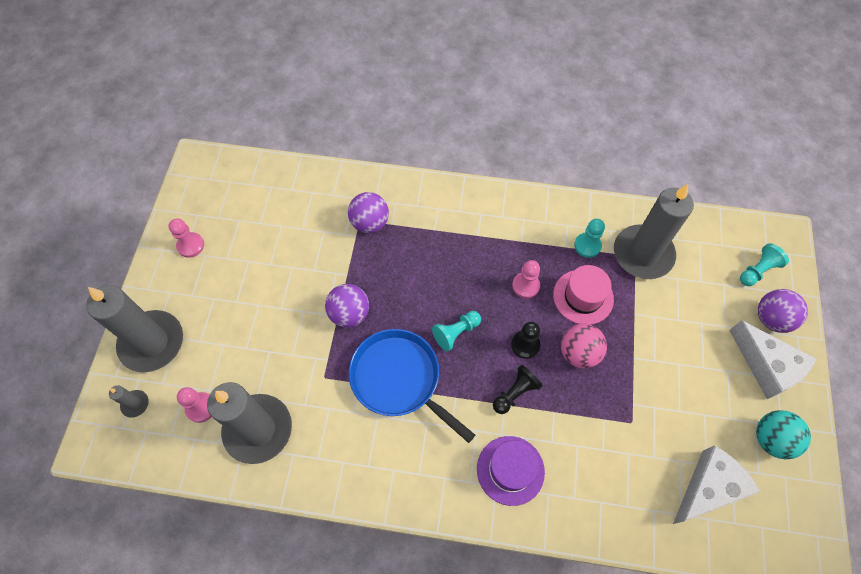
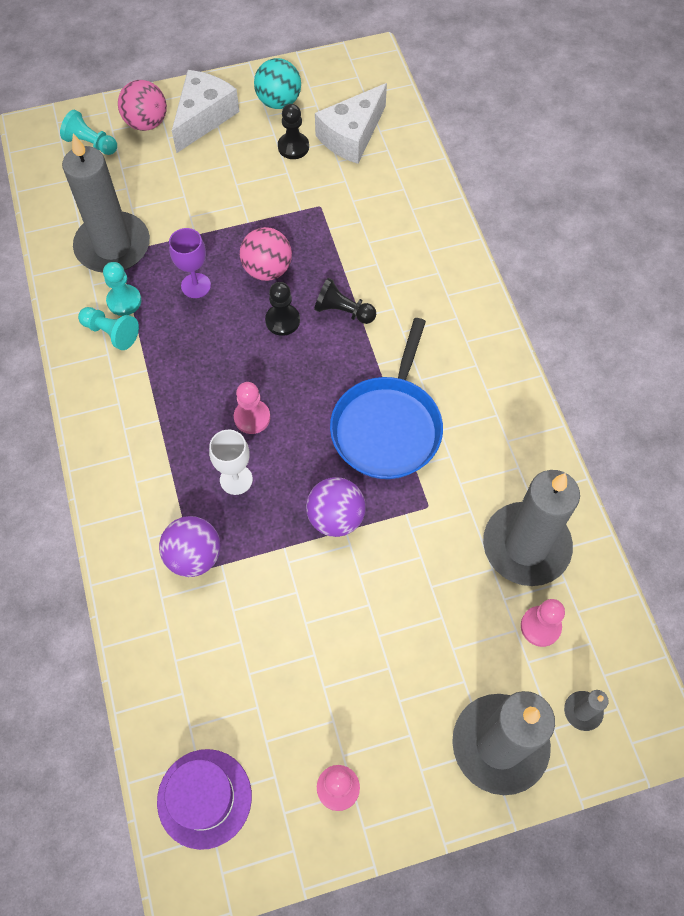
camera: 115 degrees left, 0 degrees up
(409, 265) = (236, 479): none -> white goblet
(456, 333) = (302, 392): turquoise pawn -> turquoise pawn (111, 333)
(510, 470) = (425, 288): purple hat -> purple hat (204, 798)
(525, 286) = (207, 345): pink pawn -> pink pawn (252, 417)
(583, 297) = (196, 285): pink hat -> purple goblet
(708, 488) = (352, 136): white cheese -> white cheese turned 75 degrees counterclockwise
(709, 428) = (293, 147): none -> black pawn
(771, 319) = (146, 123): purple ball -> pink ball

